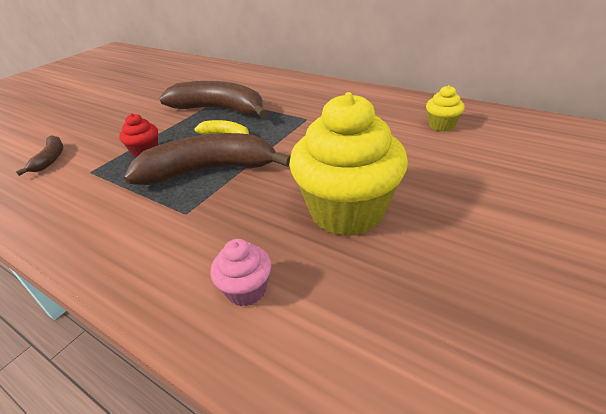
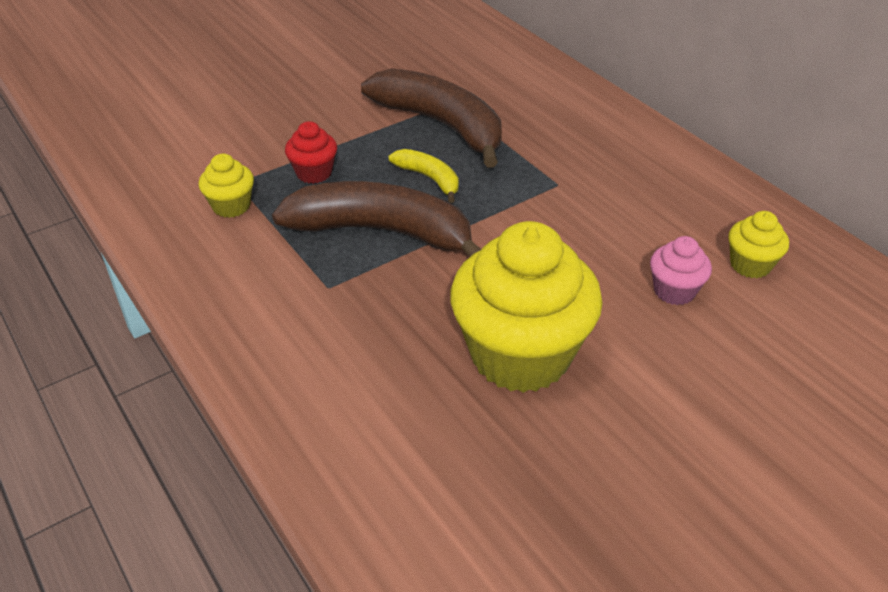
camera: 20 degrees right, 5 degrees up
(50, 159) = (195, 144): brown banana -> none
(89, 186) = (231, 206): none -> yellow cupcake
(246, 290) = (354, 409): pink cupcake -> pink cupcake (674, 291)

